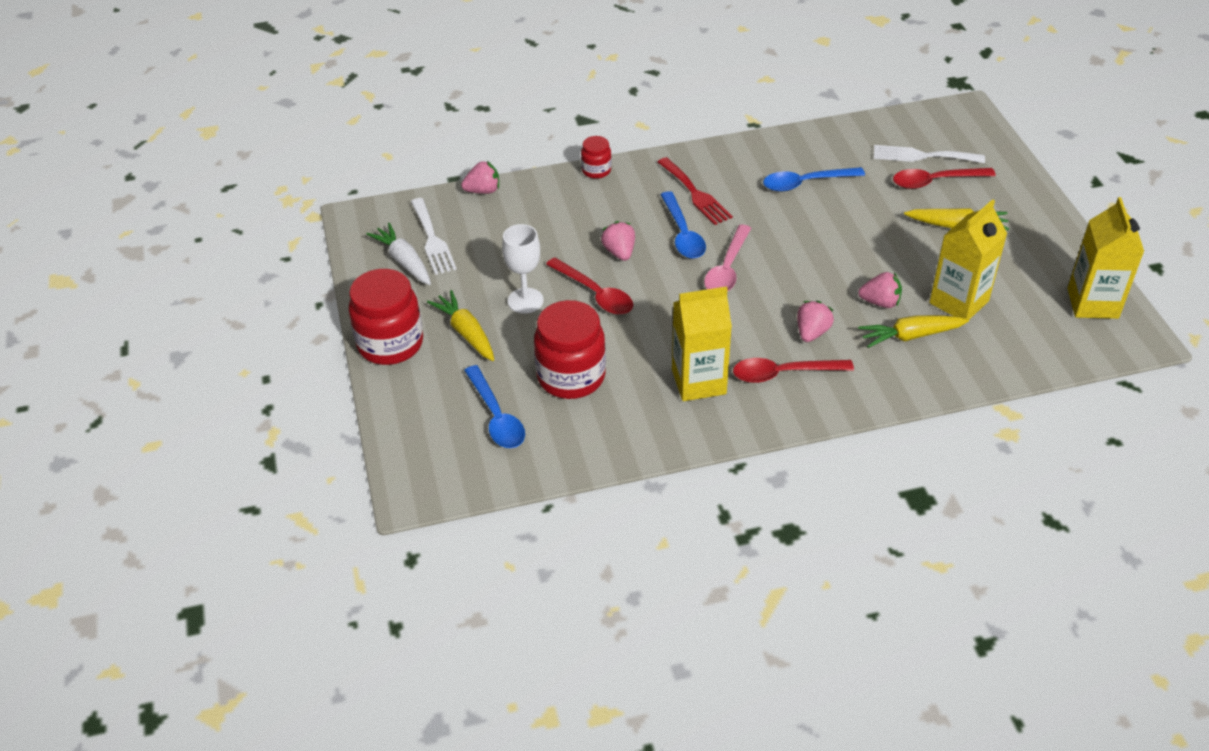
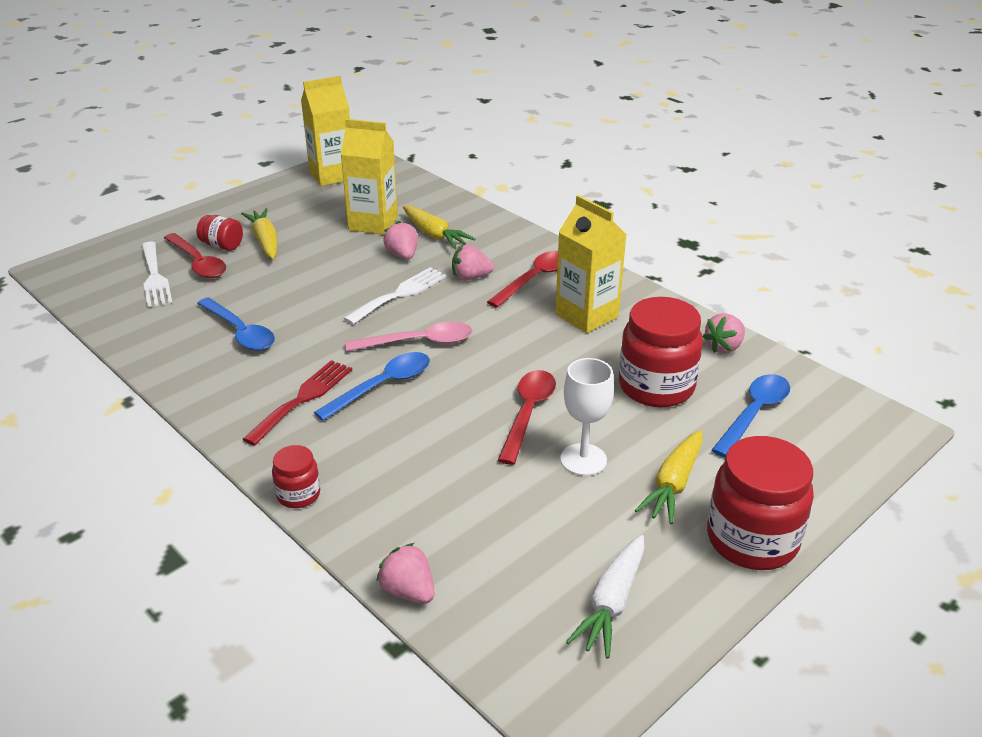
camera: 120 degrees left, 10 degrees down
(432, 240) = (547, 595): white fork -> white fork (400, 294)
(619, 252) = (447, 420): pink strawberry -> pink strawberry (724, 347)
(783, 373) = (534, 279): red spoon -> red spoon turned 105 degrees counterclockwise
(961, 200) = (222, 246): none -> red jar

